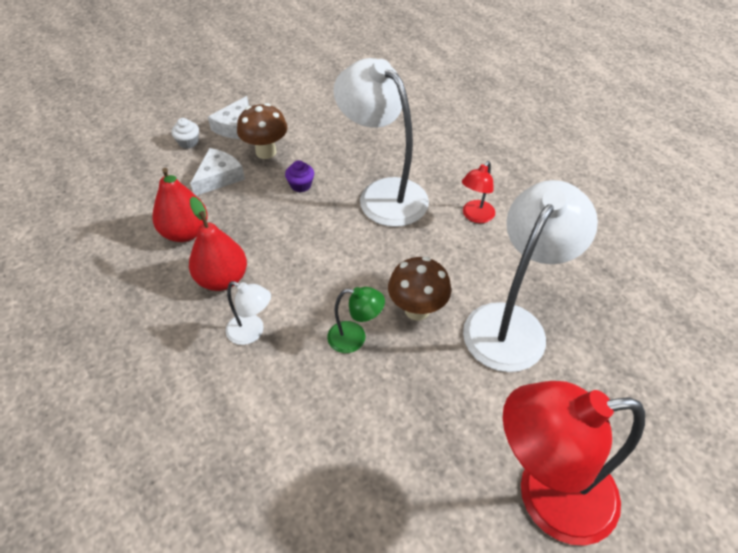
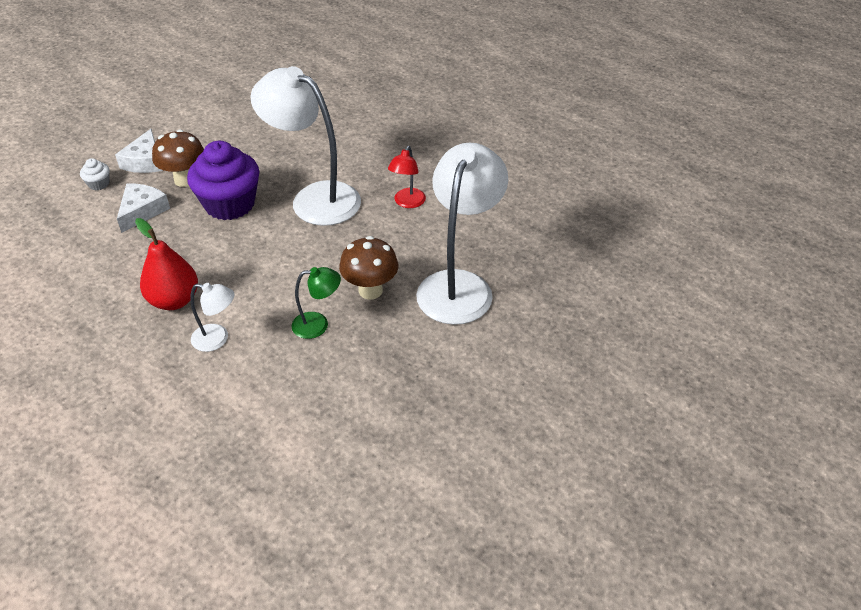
camera: 15 degrees left, 5 degrees down
(185, 232) = (123, 267): red pear -> none
(301, 185) = (230, 204): purple cupcake -> purple cupcake, size x2.38
(547, 496) = (514, 409): red lamp -> none

